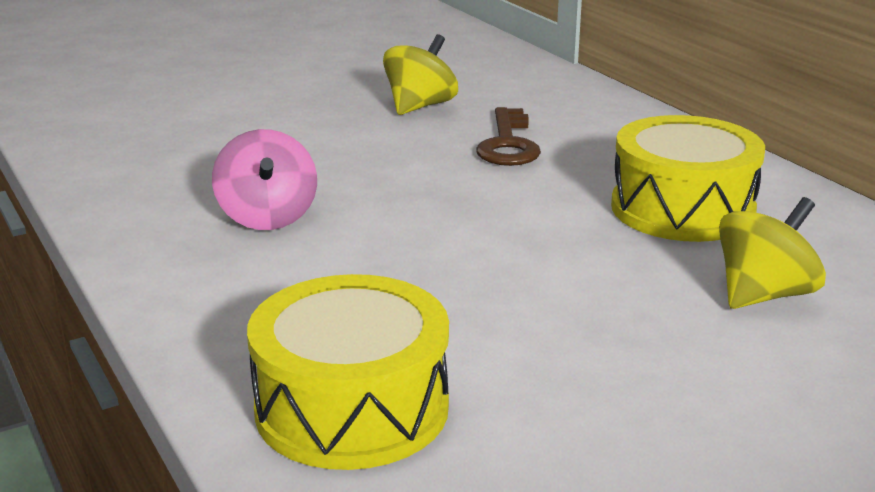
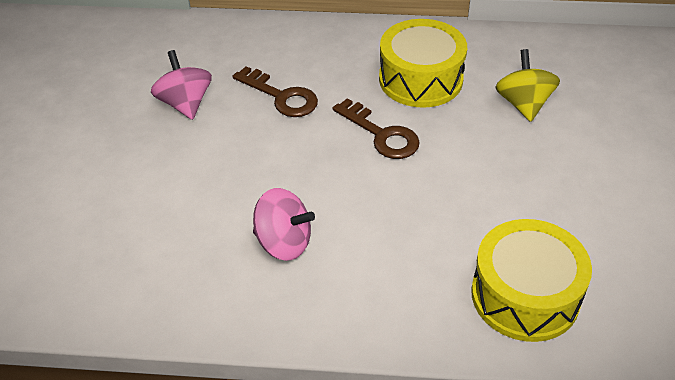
camera: 55 degrees left, 20 degrees up
(420, 106) = (185, 104): yellow spinning top -> pink spinning top
(532, 216) = (381, 135): none -> brown key

